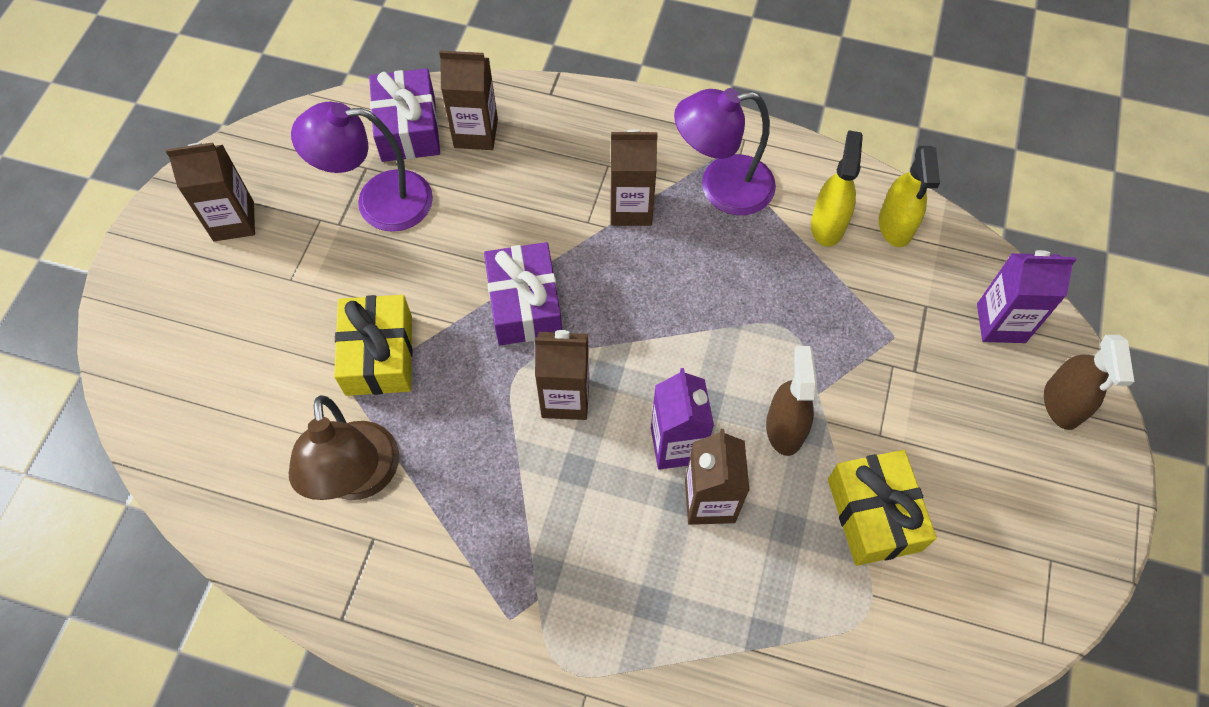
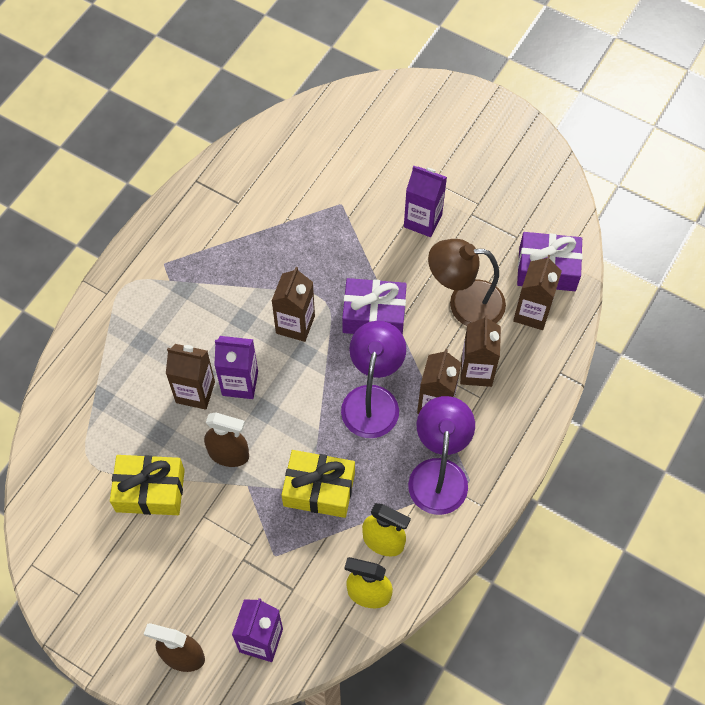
camera: 105 degrees right, 0 degrees up
(233, 221) = (489, 154): brown carton -> brown carton (476, 371)
(359, 479) = (278, 200): brown lamp -> brown lamp (464, 303)
(360, 279) = (422, 220): none -> purple carton
(378, 201) = (484, 240): purple lamp -> purple lamp (372, 399)
(379, 355) = (360, 223): yellow gift -> yellow gift (319, 489)

